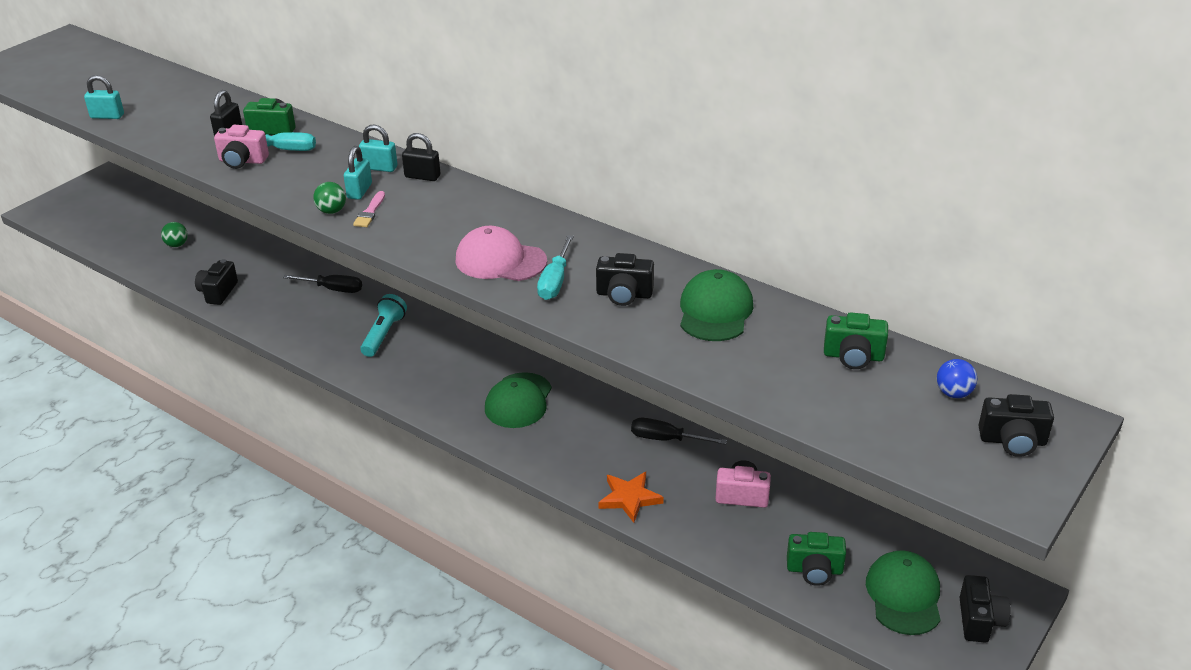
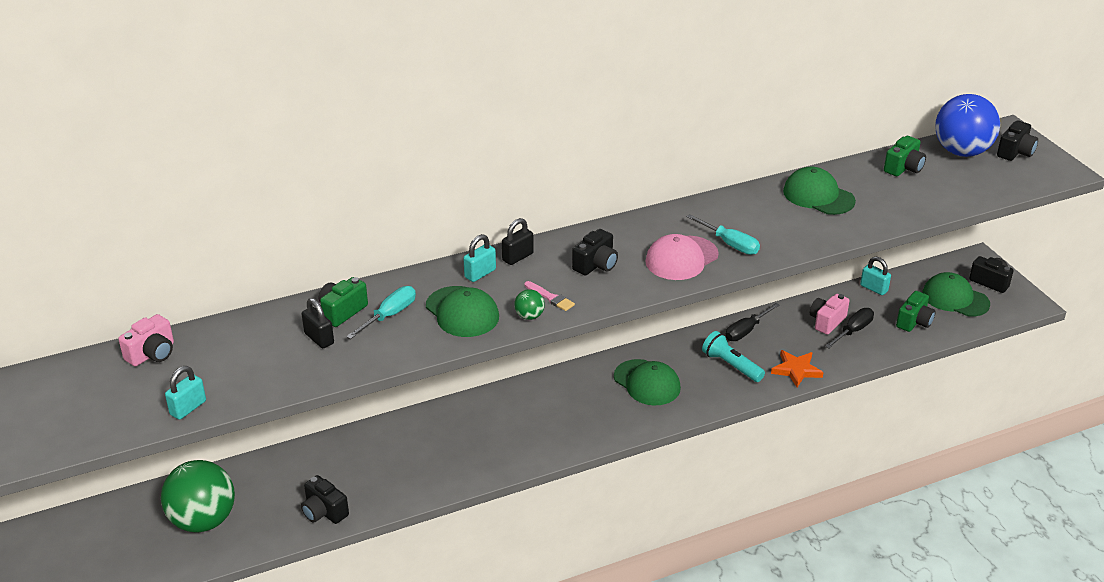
camera: 60 degrees left, 0 degrees up
(177, 245) = (203, 520): green ball -> green ball, size x2.41
(242, 161) = (386, 343): pink camera -> pink camera (152, 354)
(313, 178) = (462, 312): none -> green cap
(333, 289) = (395, 435): black screwdriver -> black screwdriver (853, 330)
(359, 191) = (509, 294): turquoise padlock -> turquoise padlock (873, 288)
(384, 334) = (494, 426): turquoise flashlight -> turquoise flashlight (731, 365)
(624, 295) = (770, 222): black camera -> black camera (596, 265)
(953, 393) = (961, 152): blue ball -> blue ball, size x2.41

